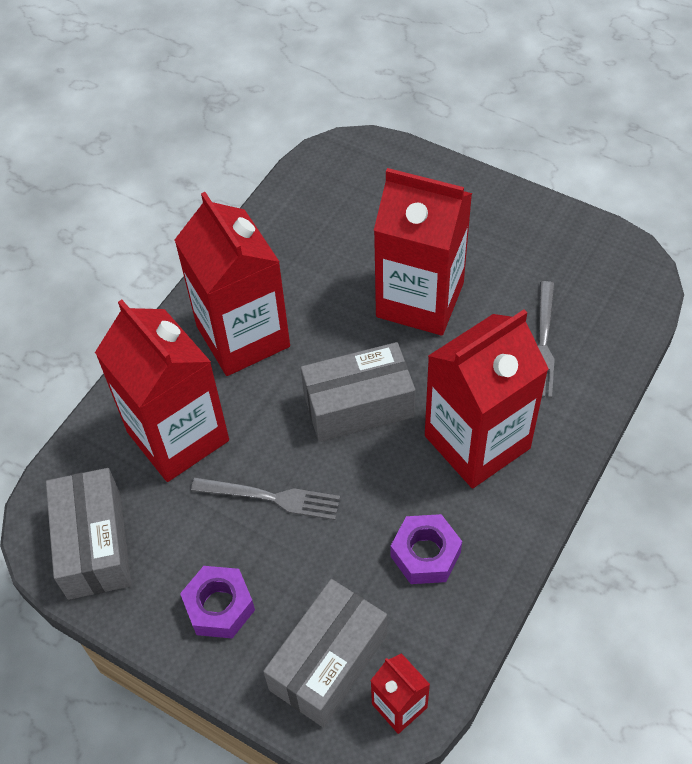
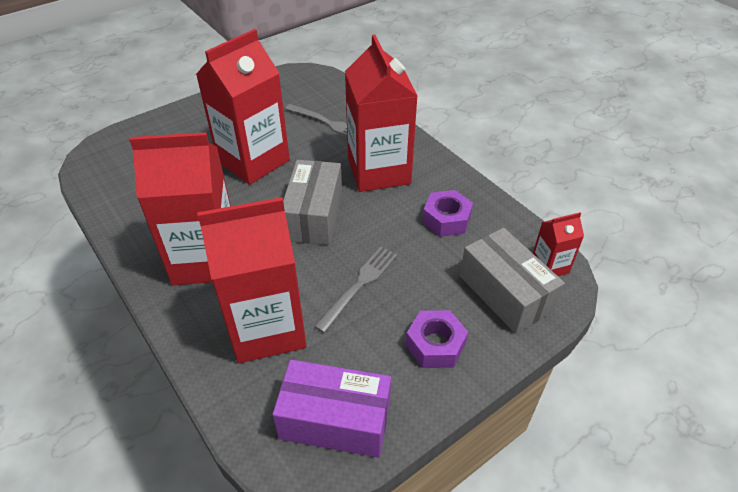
camera: 70 degrees left, 10 degrees down
(94, 544) = (335, 420): grey box -> purple box

